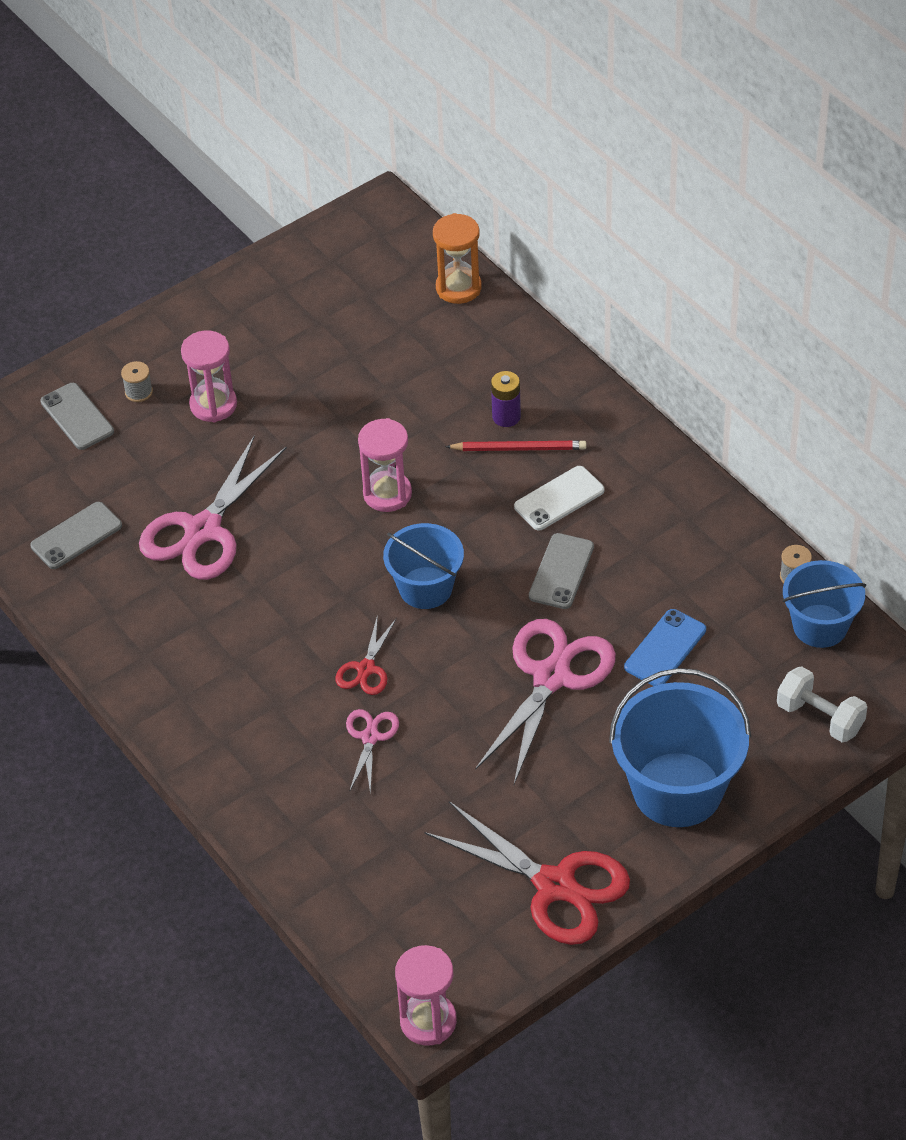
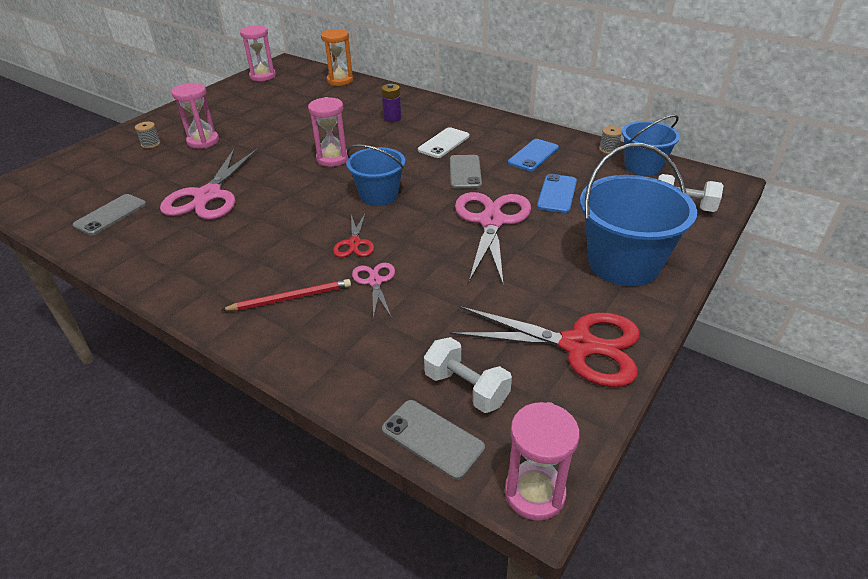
camera: 20 degrees left, 10 degrees down
(77, 417) = (107, 160): grey phone -> grey phone (432, 439)
(335, 243) = (263, 76): none -> pink hourglass
(414, 902) = (466, 388): none -> white dumbbell
(519, 448) = (407, 128): red pencil -> red pencil (291, 298)
(676, 561) = (533, 155): none -> blue phone

